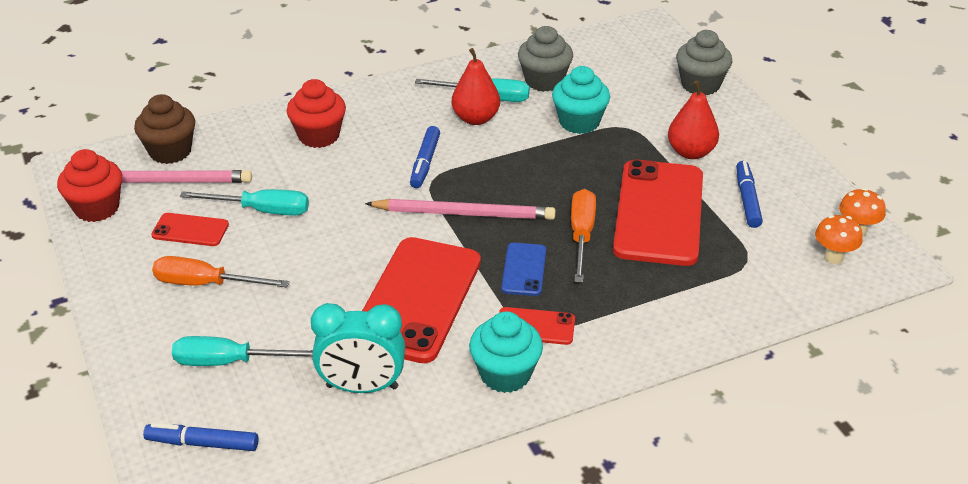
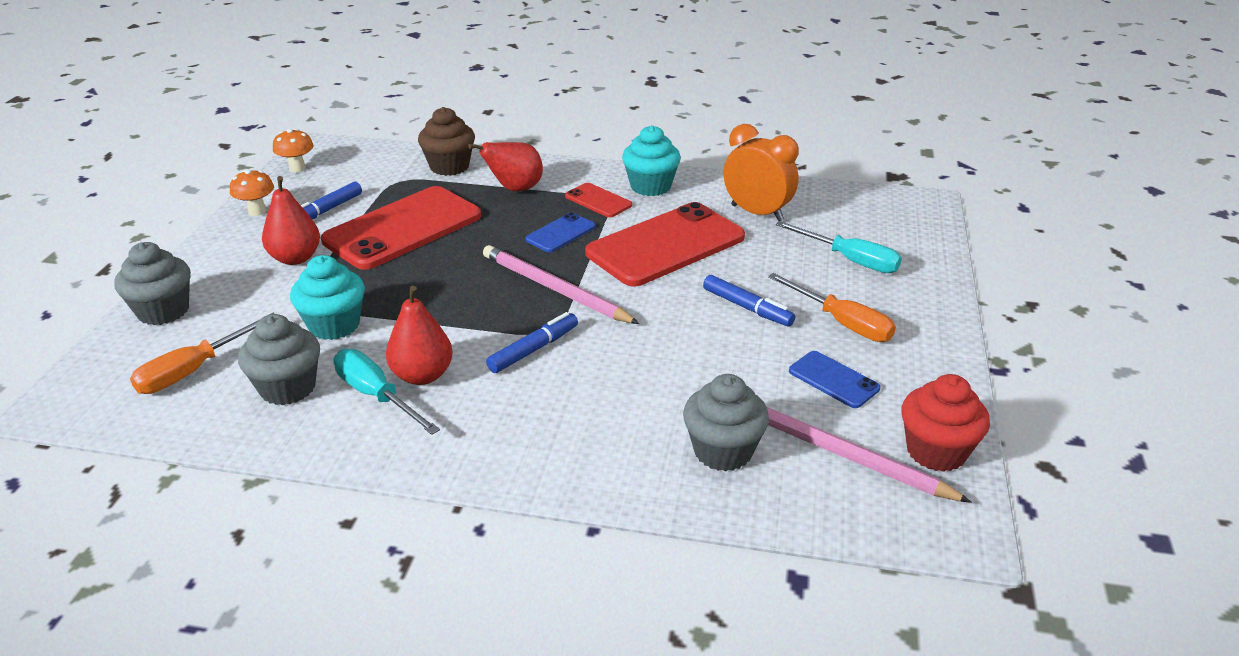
camera: 145 degrees left, 5 degrees down
(170, 151) = (812, 495): brown cupcake -> brown cupcake (449, 166)
(190, 230) = (833, 380): red phone -> blue phone
(202, 443) = (895, 223): blue marker -> blue marker (747, 308)
(241, 153) = (723, 451): none -> grey cupcake
(262, 210) = (744, 370): turquoise screwdriver -> none
(319, 136) = (612, 433): red cupcake -> none
(362, 387) = (757, 213): turquoise clock -> orange clock
(581, 235) = (484, 237): orange screwdriver -> orange screwdriver (194, 370)
(631, 303) = (515, 189): none -> red pear
(833, 257) = (343, 163): orange mushroom -> orange mushroom (257, 211)

